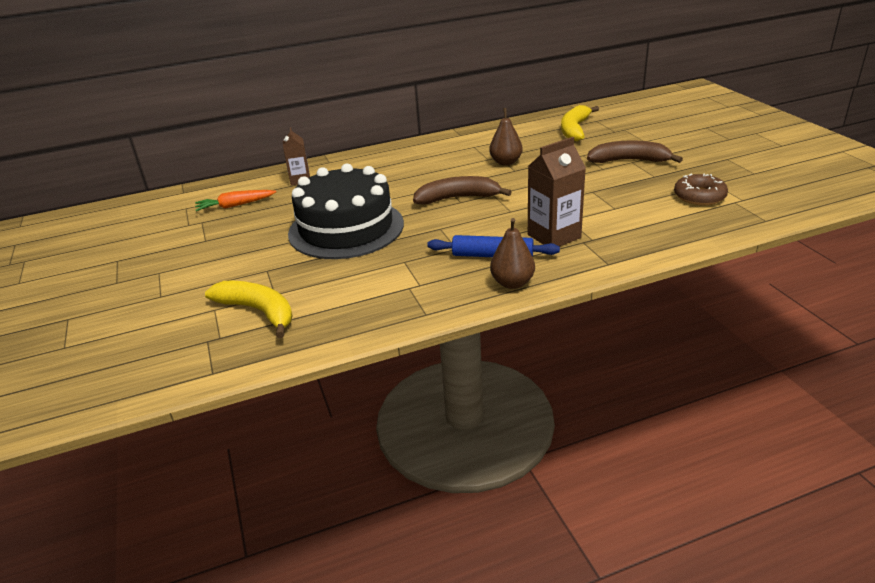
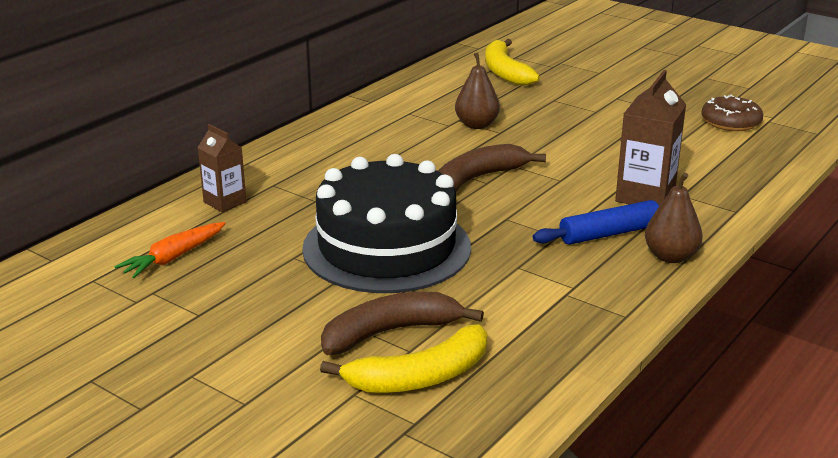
camera: 35 degrees left, 5 degrees down
(258, 311) = (420, 377): yellow banana -> yellow banana turned 150 degrees clockwise
(629, 161) = (612, 97): brown banana -> brown banana (390, 332)

